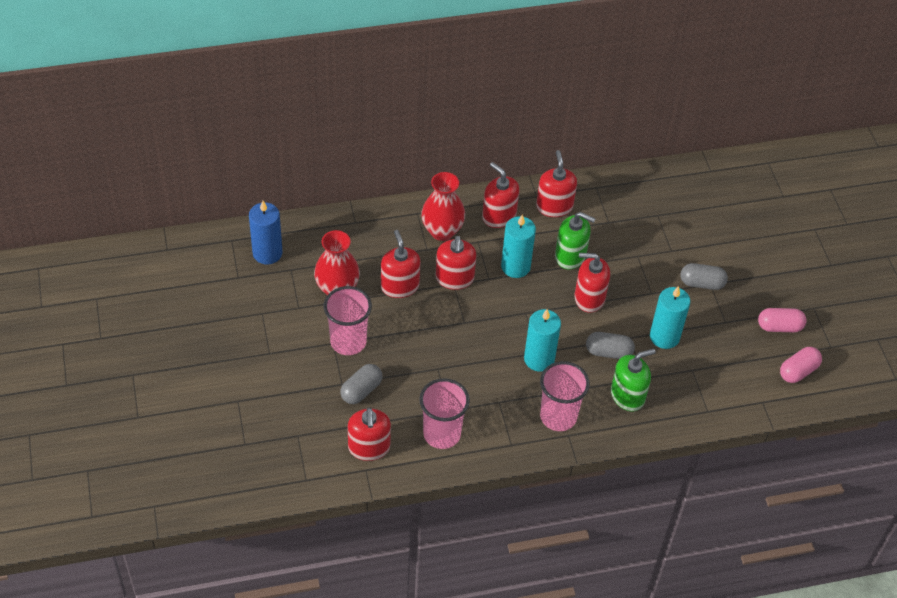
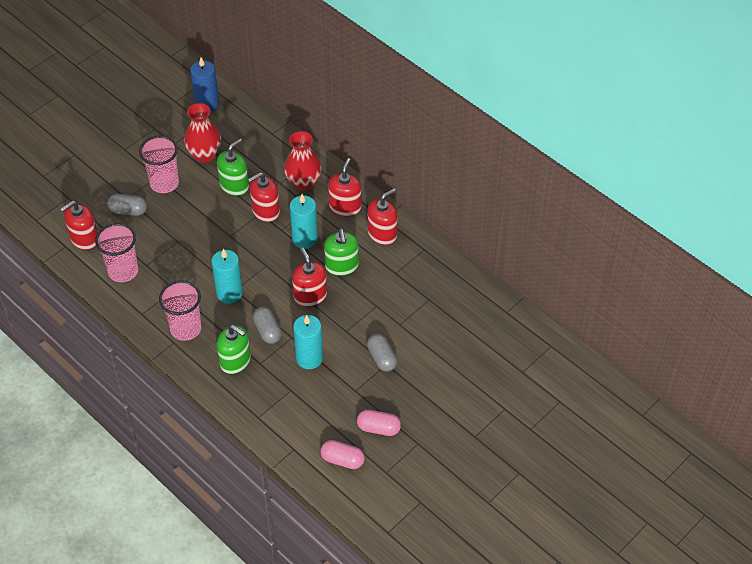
camera: 60 degrees right, 0 degrees up
(400, 286) = (234, 185): red soap dispenser -> green soap dispenser
(779, 327) = (378, 428): pink capsule -> pink capsule turned 45 degrees counterclockwise

